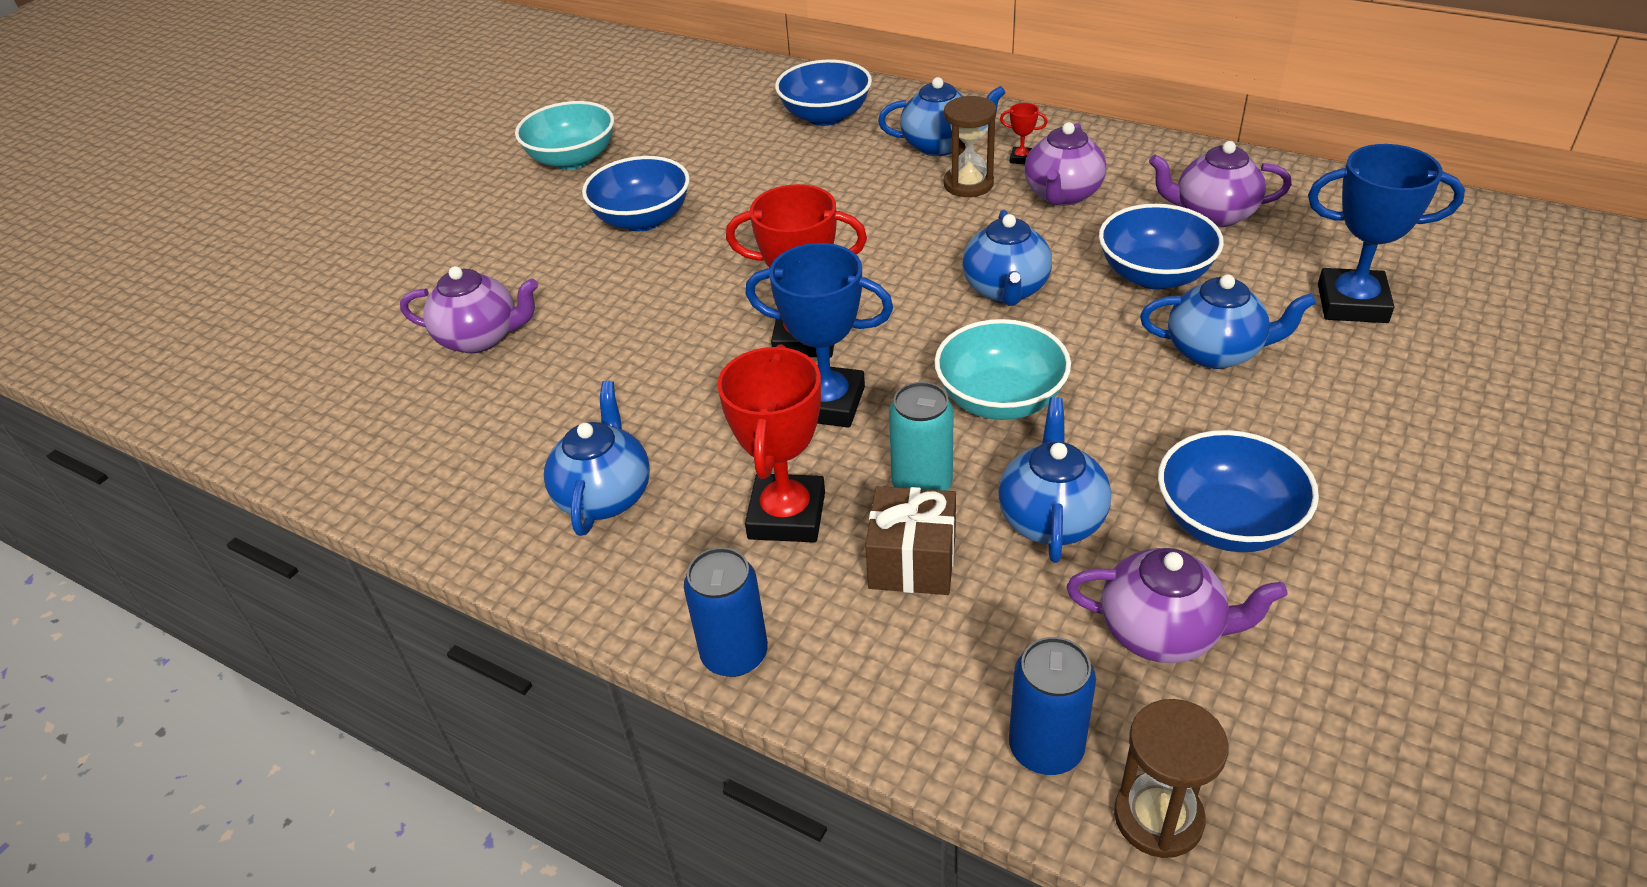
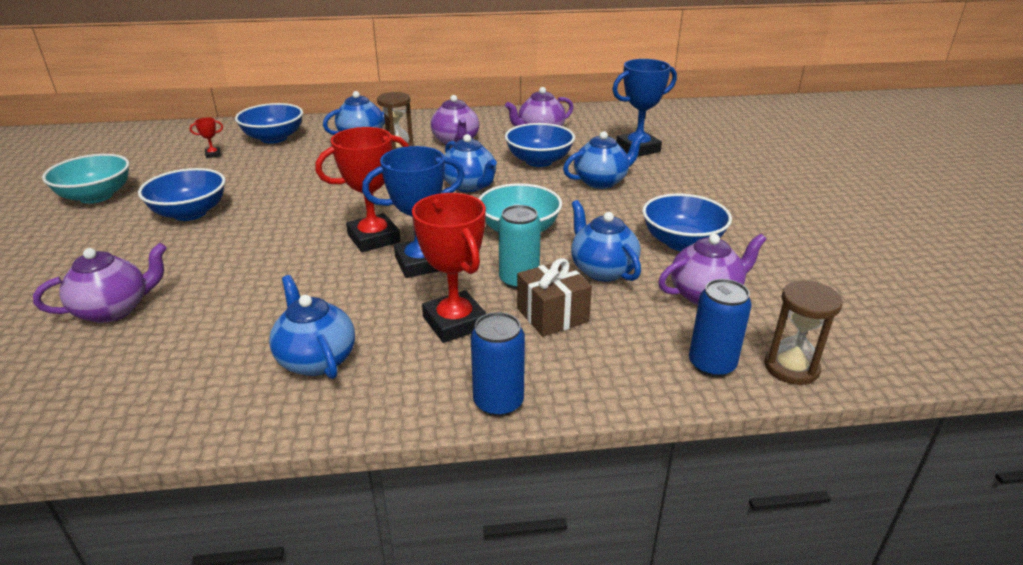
camera: 40 degrees left, 10 degrees down
(1021, 158) = (416, 132): red trophy -> red trophy (213, 154)

